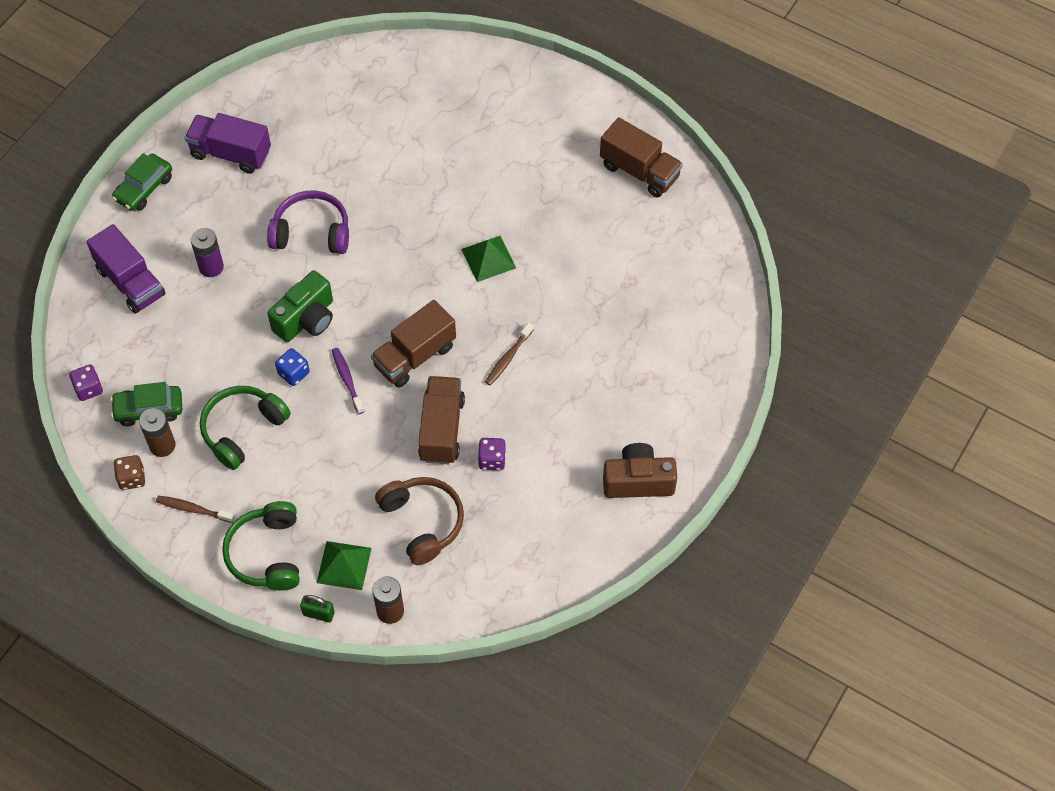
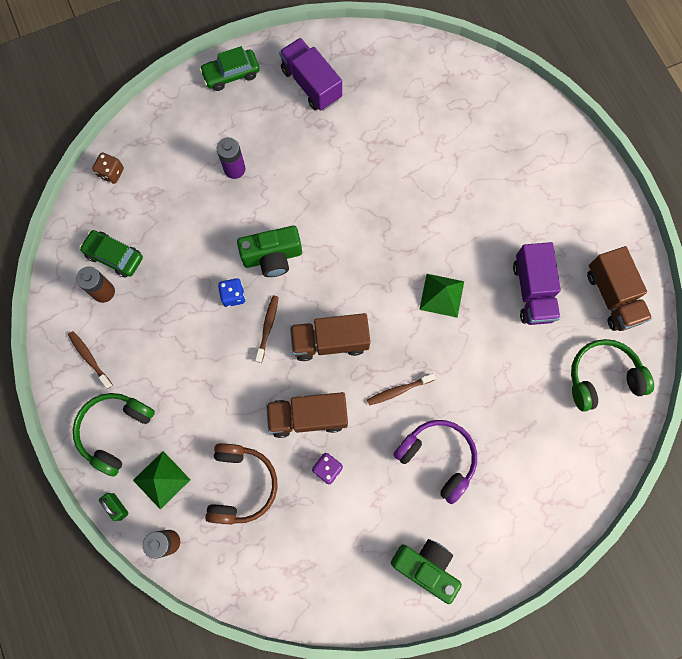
camera: 35 degrees right, 15 degrees up
(88, 389) = (85, 212): purple dice -> none
(131, 282) = (171, 145): purple truck -> purple truck (532, 291)
(132, 478) = (66, 304): brown dice -> brown dice (111, 173)
(242, 430) = (166, 317): green headphones -> green headphones (602, 377)
(312, 232) = (325, 187): purple headphones -> purple headphones (437, 458)
(347, 380) = (268, 327): purple toothbrush -> brown toothbrush
(441, 429) = (308, 417): brown truck -> brown truck turned 135 degrees counterclockwise
(638, 481) = (426, 566): brown camera -> green camera

